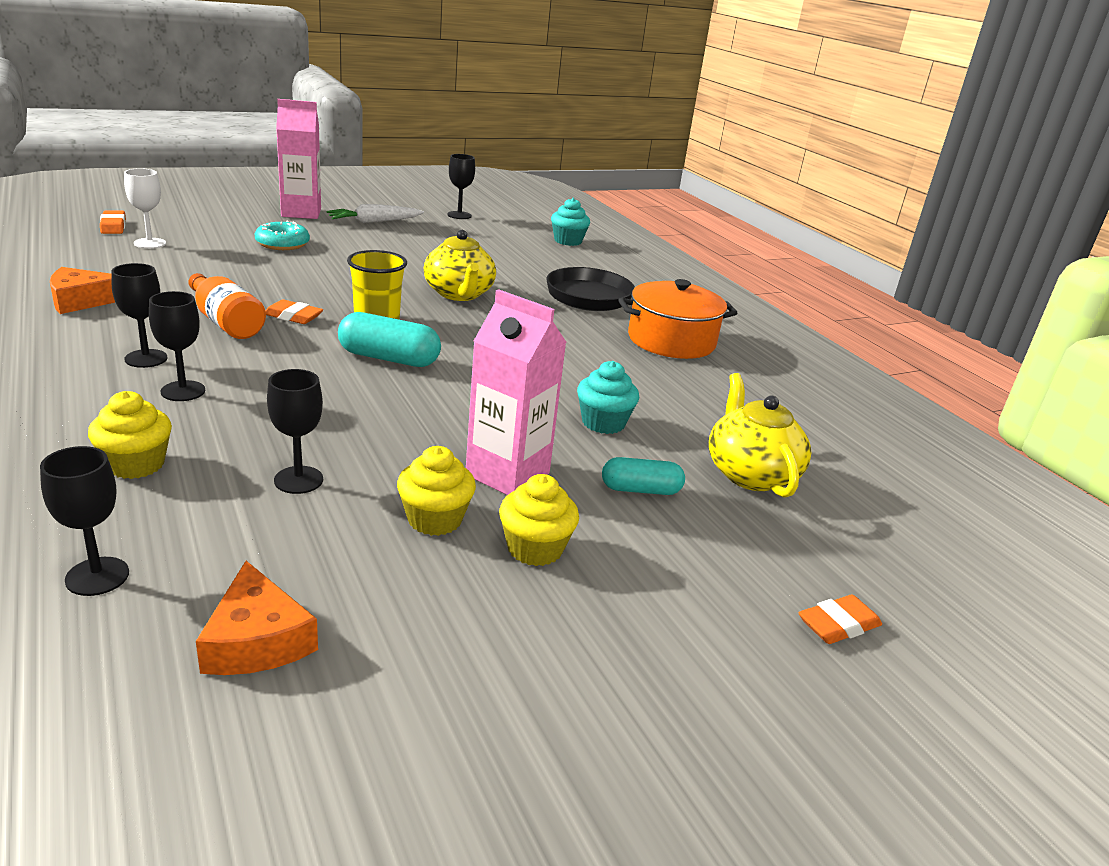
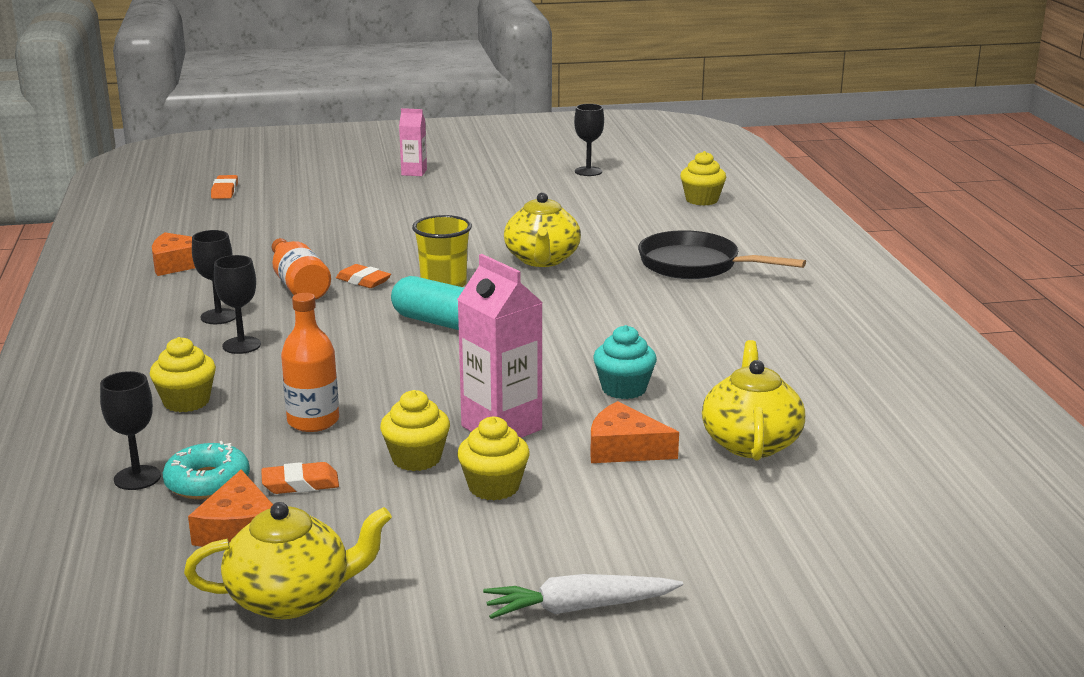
camera: 20 degrees right, 5 degrees down
(150, 243) = (253, 208): white goblet -> none
(282, 244) = (381, 207): turquoise donut -> turquoise donut (207, 482)
(298, 480) = (313, 421): black goblet -> orange bottle
(301, 212) = (414, 172): pink carton -> pink carton, size x0.56
(364, 743) = (292, 598): none -> yellow teapot
(374, 222) = (488, 181): white carrot -> white carrot (579, 608)
(568, 241) = (702, 200): turquoise cupcake -> yellow cupcake
(640, 489) = (624, 448): turquoise capsule -> orange cheese
(671, 341) = (754, 312): orange pot -> none
(838, 625) = (745, 568): orange eraser -> orange eraser (300, 484)

